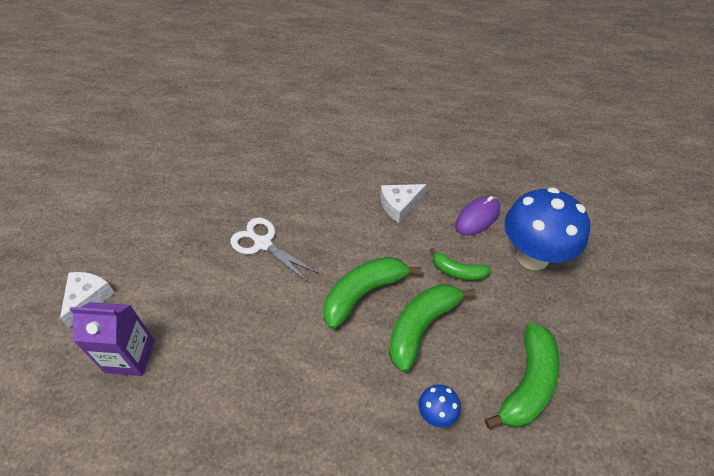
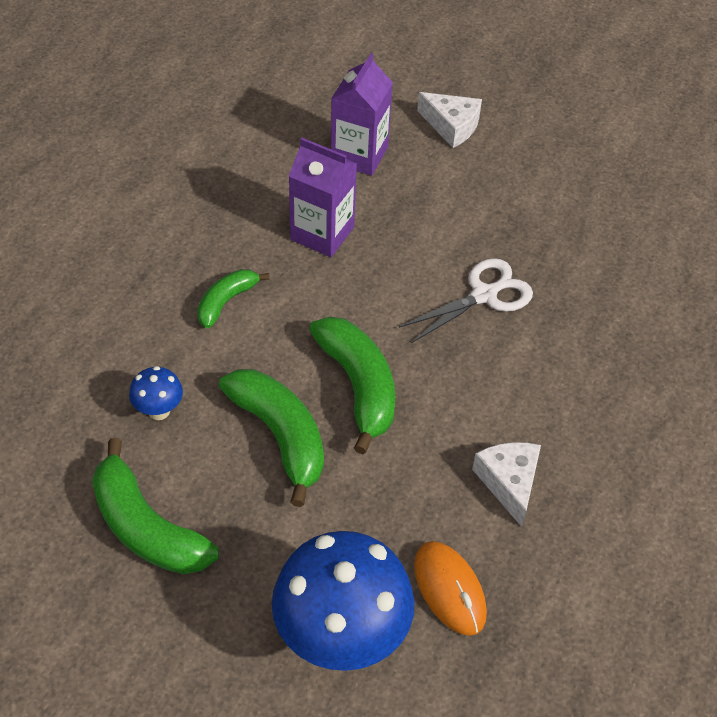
camera: 105 degrees right, 0 degrees up
(227, 357) = (322, 233): none -> purple carton
(458, 272) = (352, 515): green banana -> green banana (226, 302)
(477, 217) = (449, 589): purple mouse -> orange mouse

